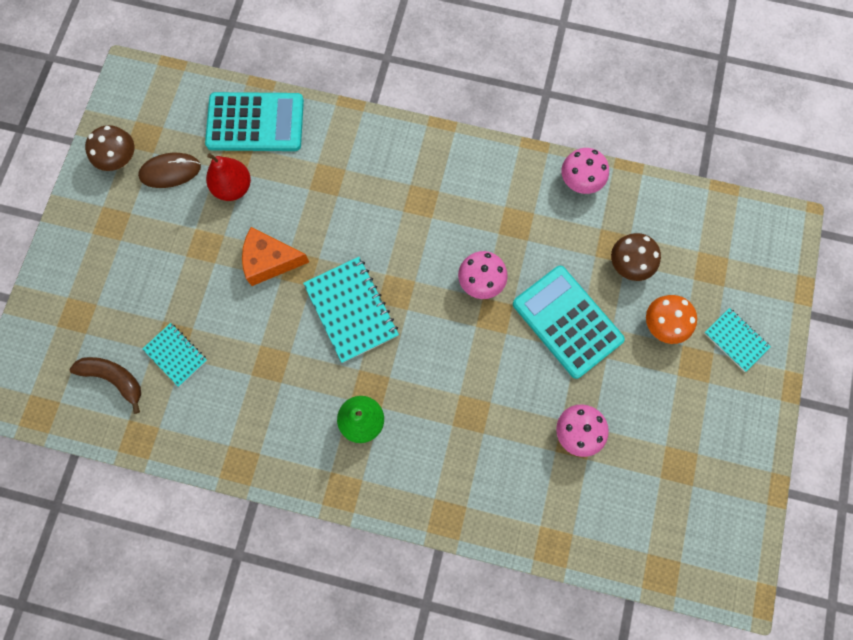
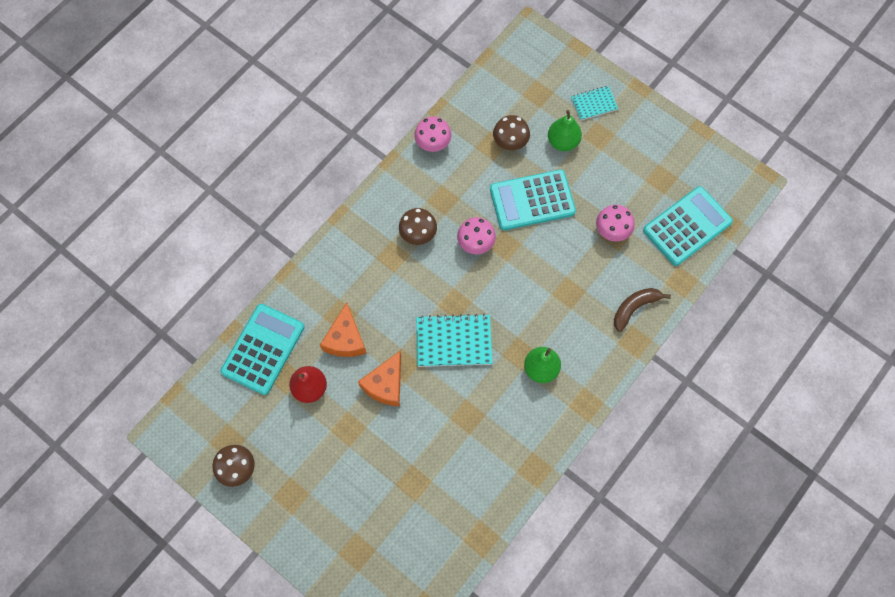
camera: 65 degrees left, 5 degrees down
(114, 379) = (424, 540): brown banana -> brown banana (634, 308)
(170, 171) = (270, 431): brown mouse -> none
(175, 355) = (427, 485): turquoise notebook -> none
(302, 197) = (345, 339): none -> orange cheese
(461, 215) = (418, 234): none -> brown mushroom
(631, 524) = (687, 226): none -> turquoise calculator
(663, 325) = (563, 142): orange mushroom -> green pear

